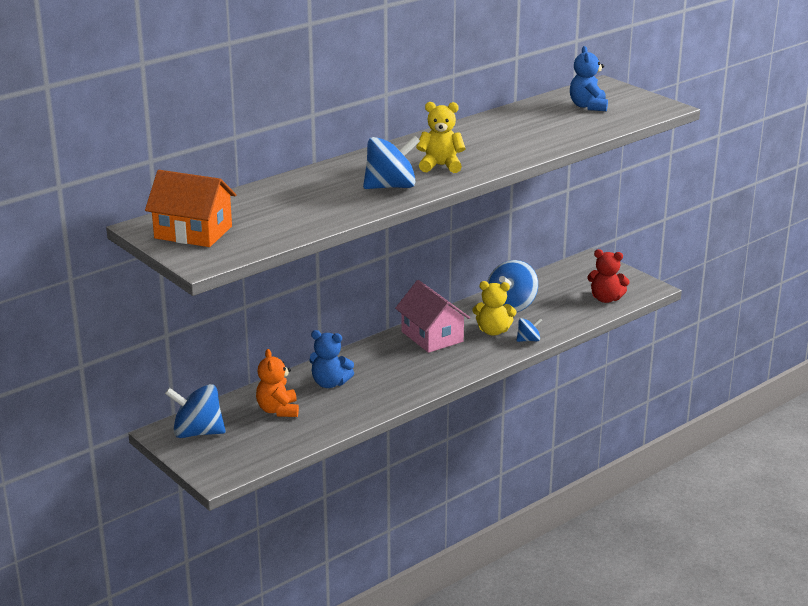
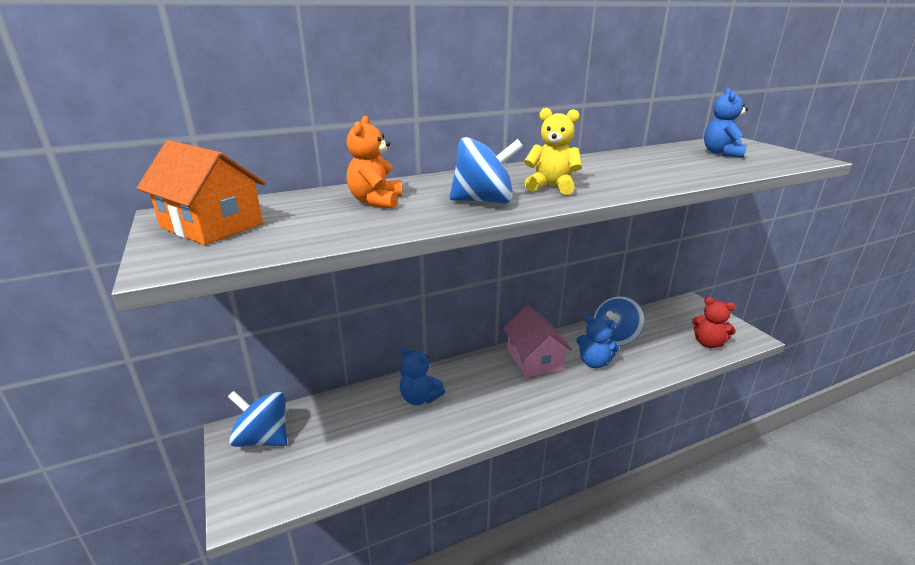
camera: 15 degrees right, 0 degrees up
(278, 410) = (355, 424): orange teddy bear -> orange teddy bear (376, 201)
(493, 331) = (594, 362): yellow teddy bear -> blue teddy bear
(528, 340) = (628, 378): blue spinning top -> none

